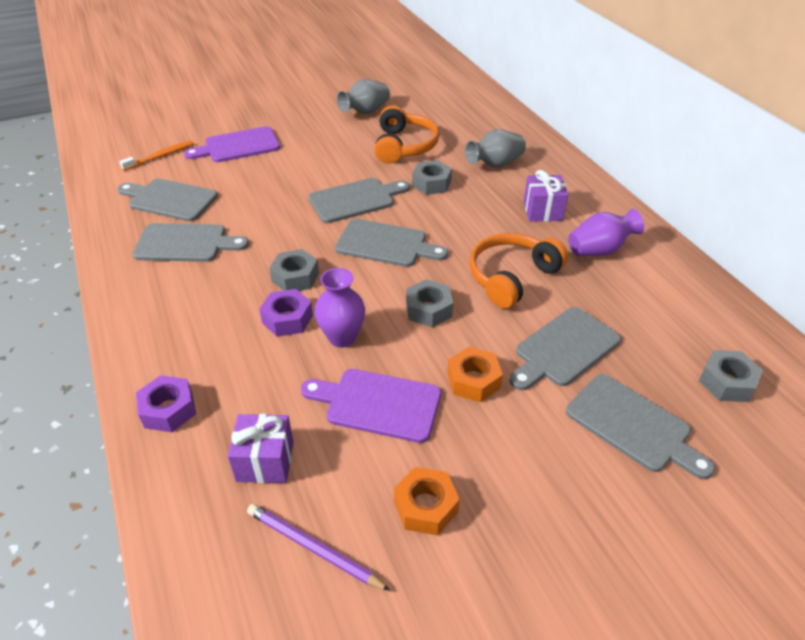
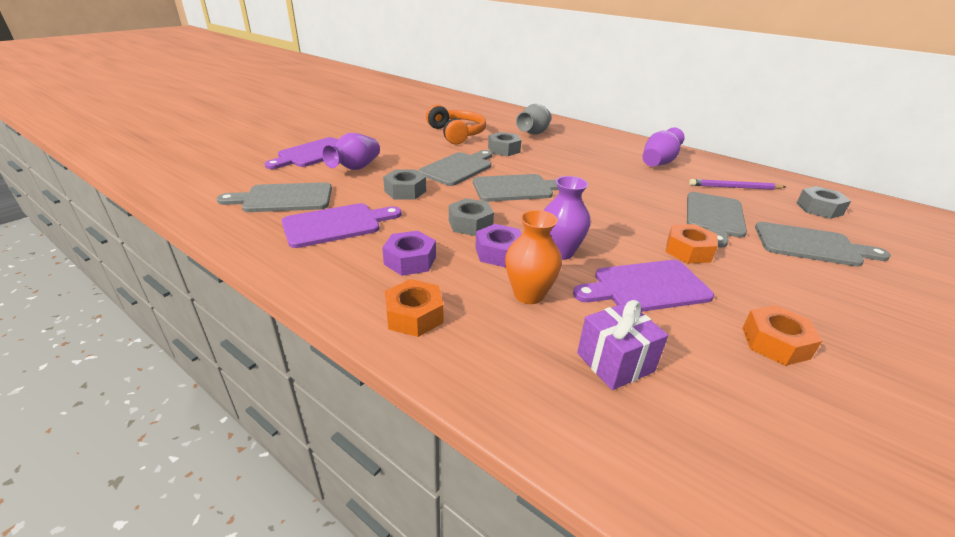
camera: 30 degrees left, 10 degrees down
(160, 156) = (240, 172): orange toothbrush -> none
(162, 358) = (414, 315): none -> orange nut
(168, 410) = (472, 356): purple nut -> purple nut (410, 260)
(185, 243) = (336, 225): grey cutting board -> purple cutting board
(258, 175) = (355, 168): none -> purple vase
(266, 372) = (529, 294): none -> orange vase
(313, 548) = (745, 414): purple pencil -> purple pencil (734, 187)
(365, 111) = (402, 120): grey vase -> none
(429, 309) = (599, 218): grey nut -> grey nut (405, 191)
(512, 277) = (627, 187): orange headphones -> none
(542, 211) = (597, 150): purple gift -> none

